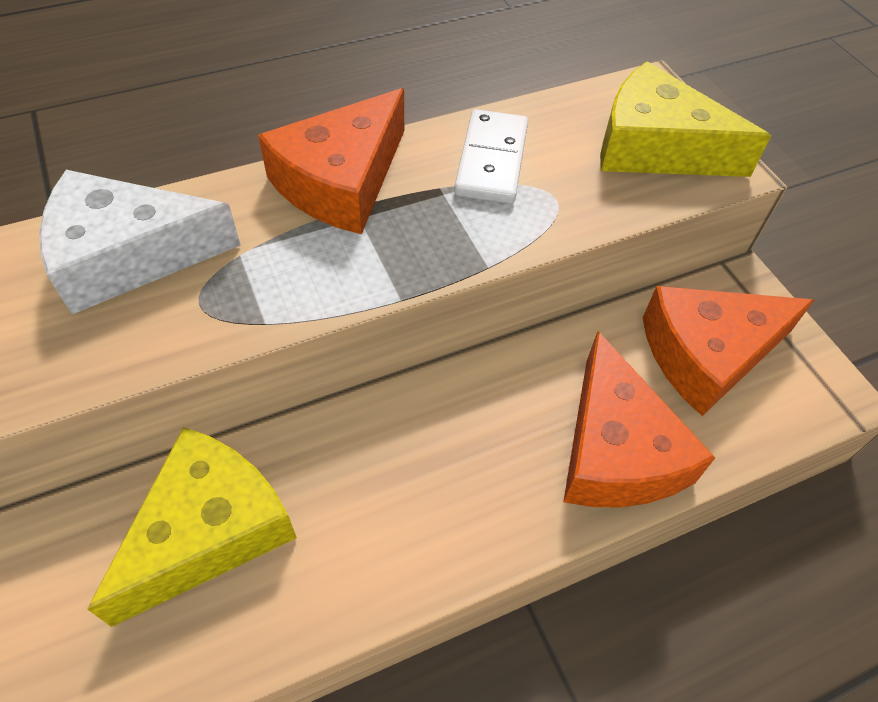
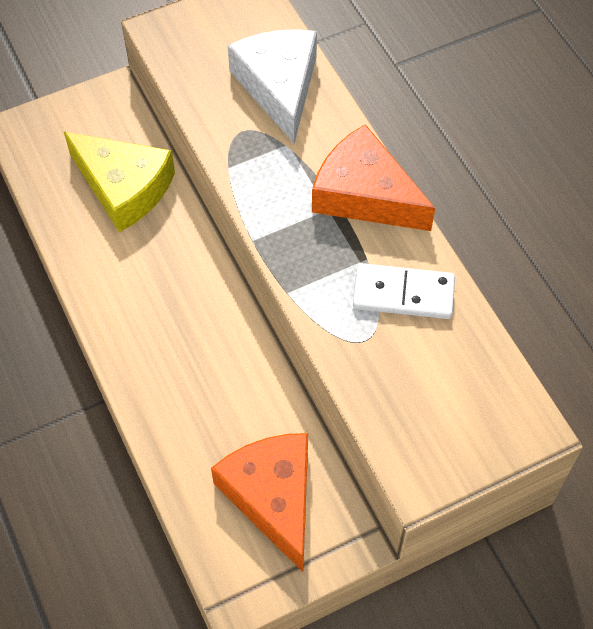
camera: 90 degrees right, 5 degrees up
(616, 450) = (182, 419): orange cheese -> none
(656, 147) = (441, 423): yellow cheese -> none

